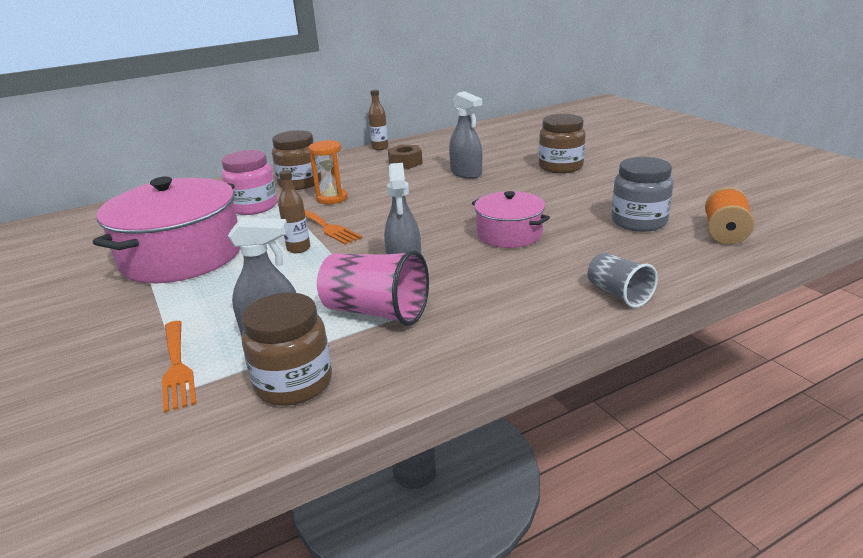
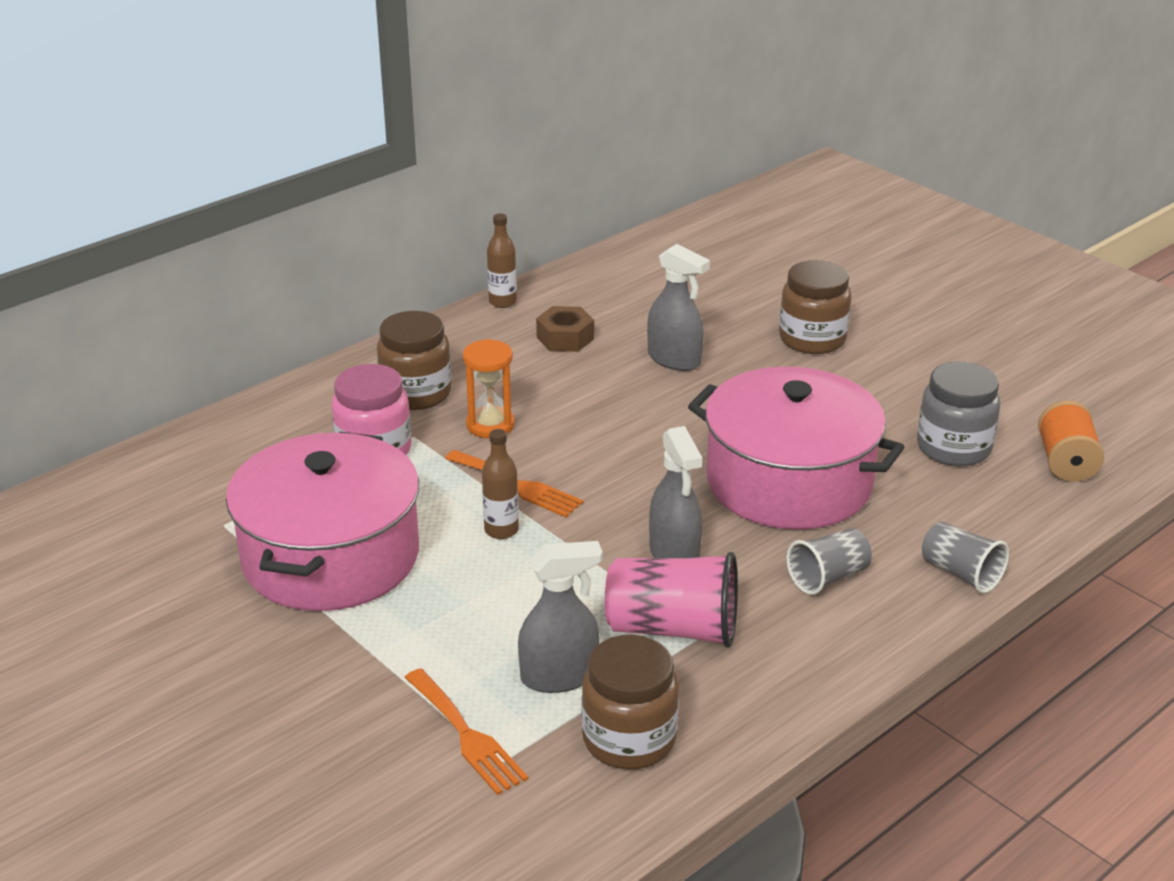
camera: 15 degrees left, 5 degrees up
(509, 234) = (789, 482): pink pot -> pink pot, size x1.82
(511, 289) = (828, 577): none -> grey cup

